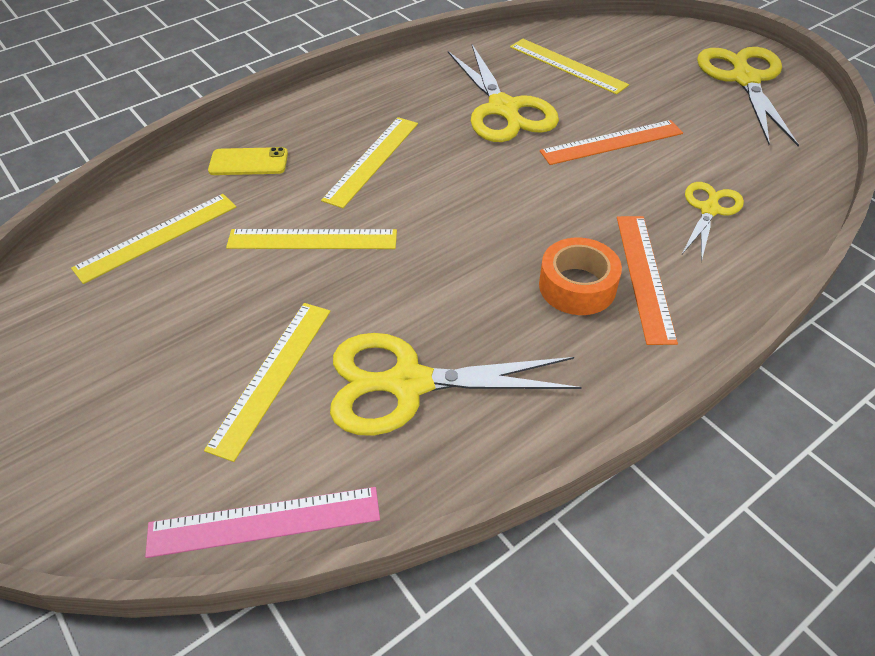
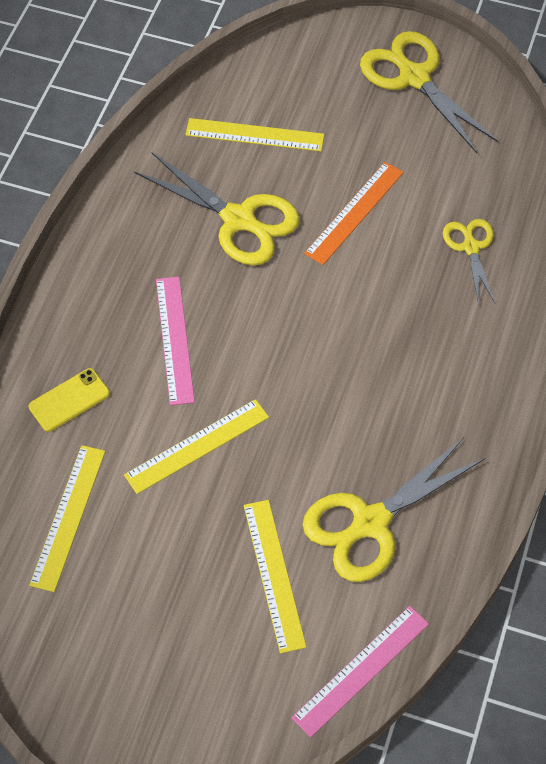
camera: 35 degrees left, 10 degrees up
(372, 160) = (175, 339): yellow ruler -> pink ruler
(577, 286) = (424, 375): orange tape -> none
(644, 276) = (464, 339): orange ruler -> none

